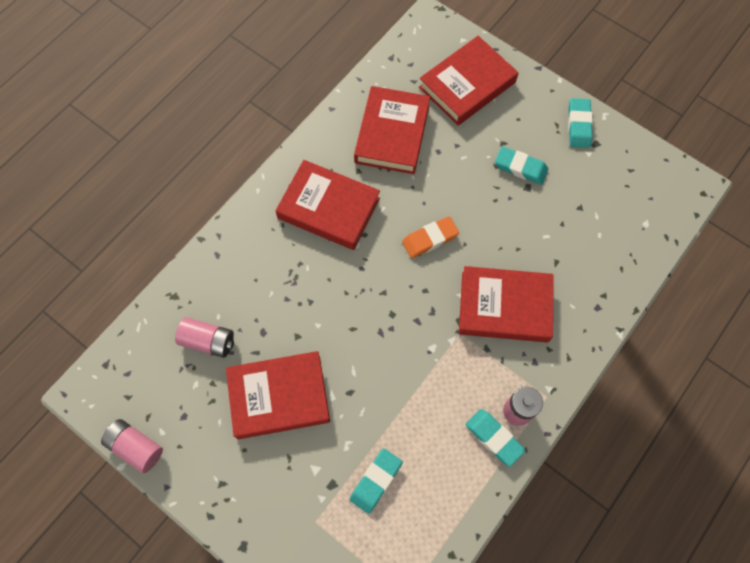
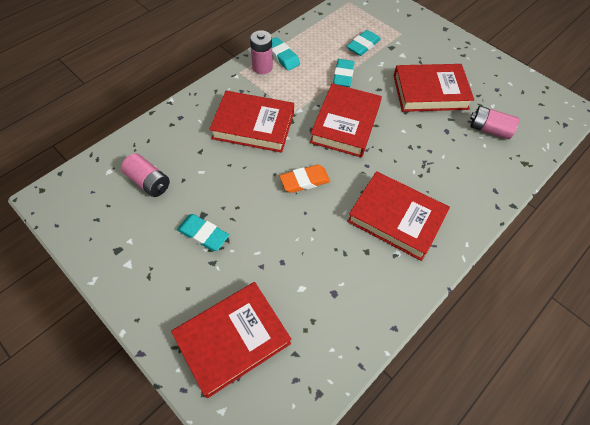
camera: 175 degrees left, 10 degrees down
(136, 447) = (526, 77): pink battery -> pink battery (149, 182)
(392, 134) = (328, 287): red book -> red book (345, 124)
(578, 125) = (126, 272): turquoise eraser -> turquoise eraser (343, 75)

